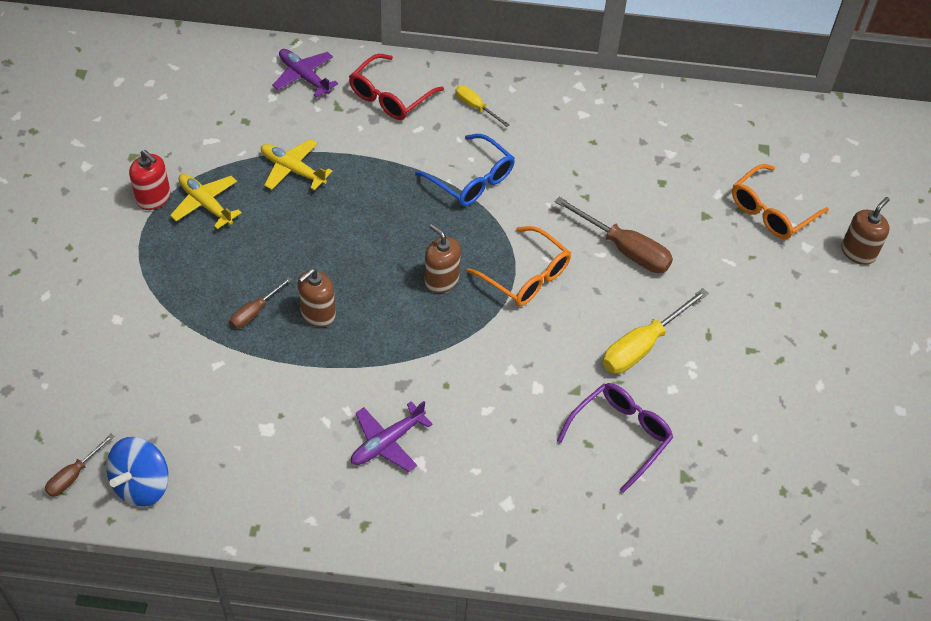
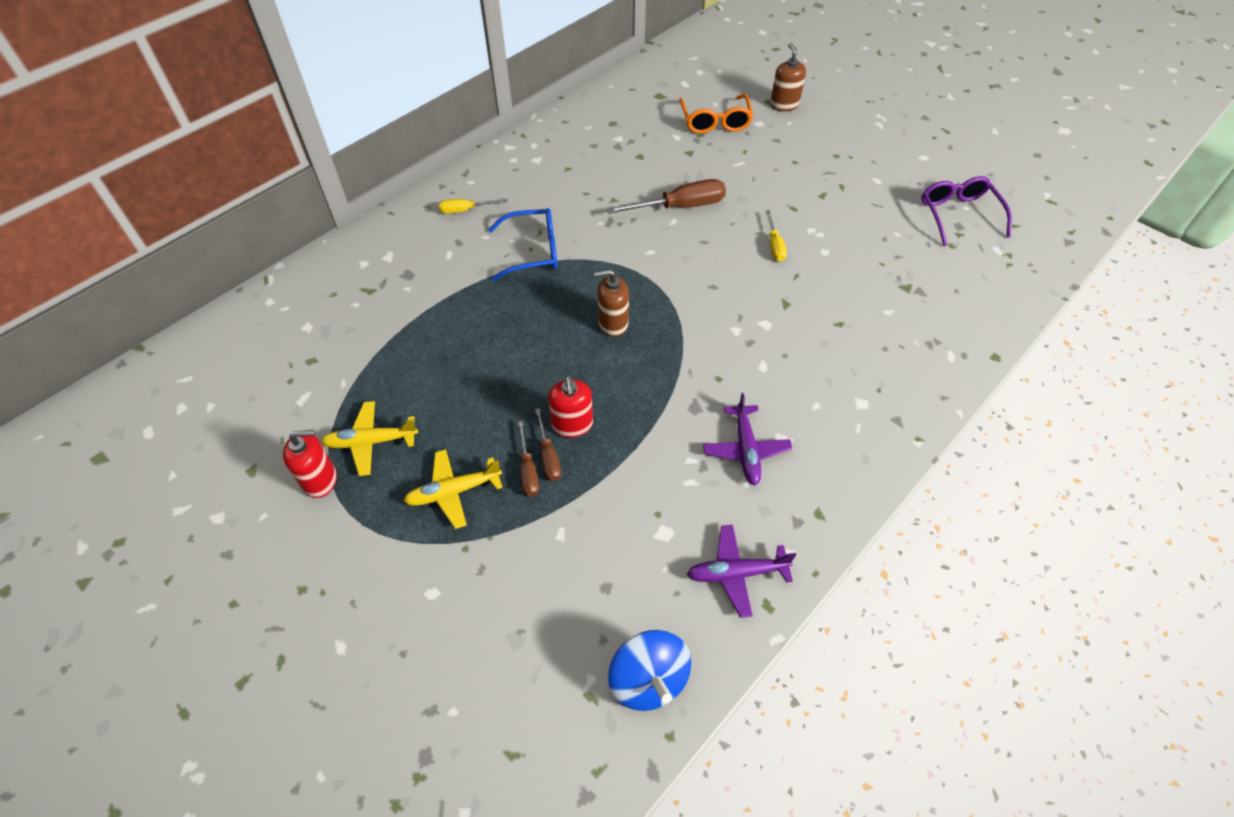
camera: 50 degrees left, 0 degrees up
(74, 475) = (589, 743): brown screwdriver -> brown screwdriver (548, 456)
(292, 169) = (401, 357): yellow plane -> yellow plane (453, 492)
(304, 77) = (311, 294): purple plane -> purple plane (736, 573)
(318, 314) = (572, 425): brown soap dispenser -> red soap dispenser
(390, 97) = (397, 253): red glasses -> none
(526, 276) = (656, 272): orange glasses -> none
(620, 435) = (845, 301): purple glasses -> purple glasses (958, 215)
(642, 346) = (774, 245): yellow screwdriver -> yellow screwdriver, size x0.56

